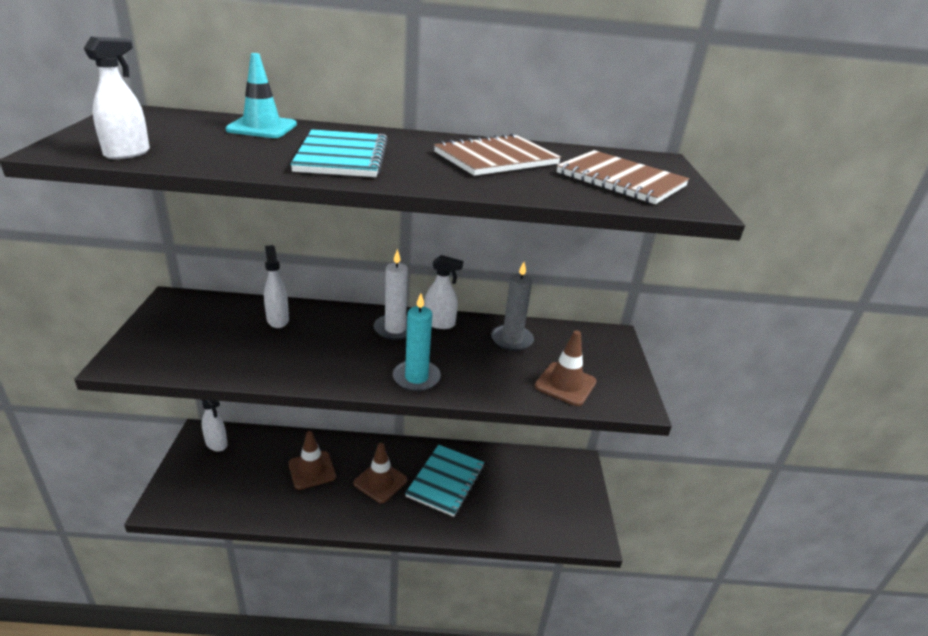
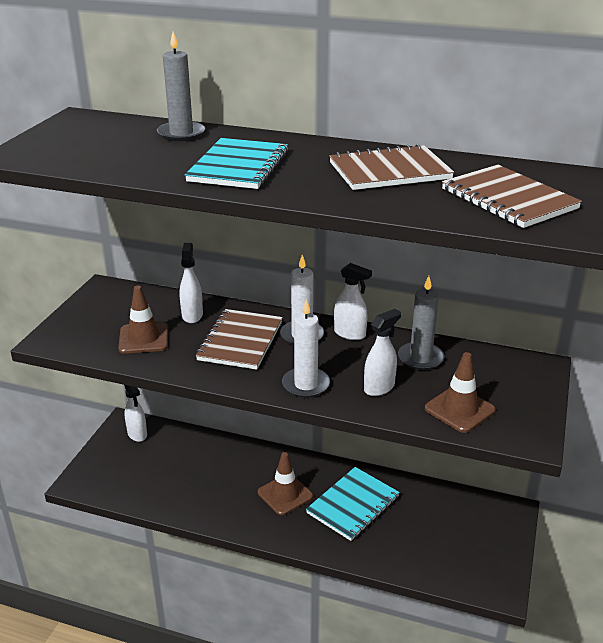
camera: 20 degrees right, 0 degrees up
(127, 153) = (60, 160): white spray bottle -> white spray bottle (379, 387)
(262, 127) = (181, 134): turquoise traffic cone -> grey candle
(312, 470) = (220, 472): brown traffic cone -> brown traffic cone (144, 338)
(336, 341) = (240, 341): none -> brown notebook
(416, 378) = (306, 384): turquoise candle -> white candle

